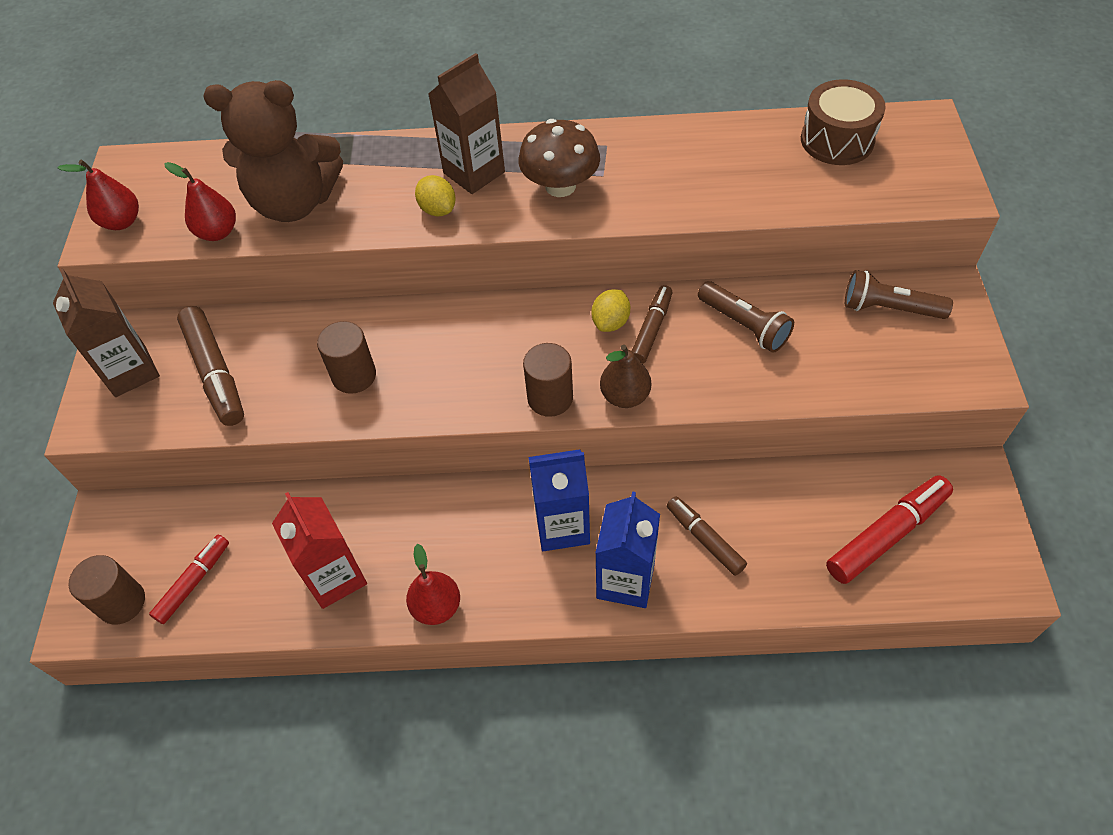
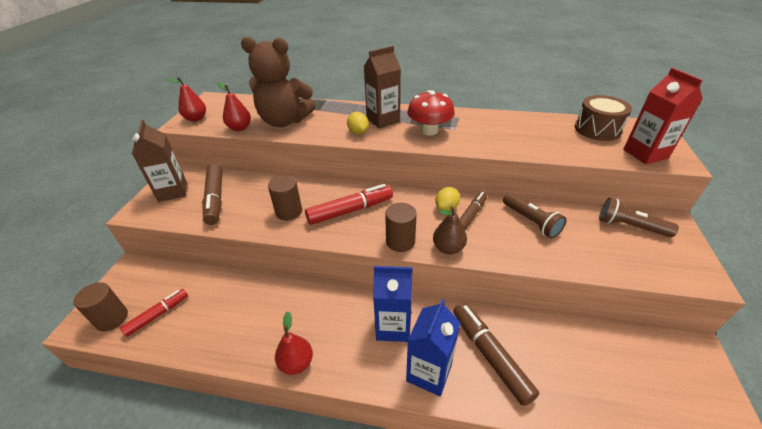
camera: 10 degrees right, 15 degrees down
(335, 577) = (240, 329): red carton -> red carton (645, 154)
(560, 186) = (429, 130): brown mushroom -> red mushroom
(704, 539) = (490, 355): brown marker -> brown marker, size x1.57
(887, 534) = (629, 380): red marker -> red marker (350, 210)

